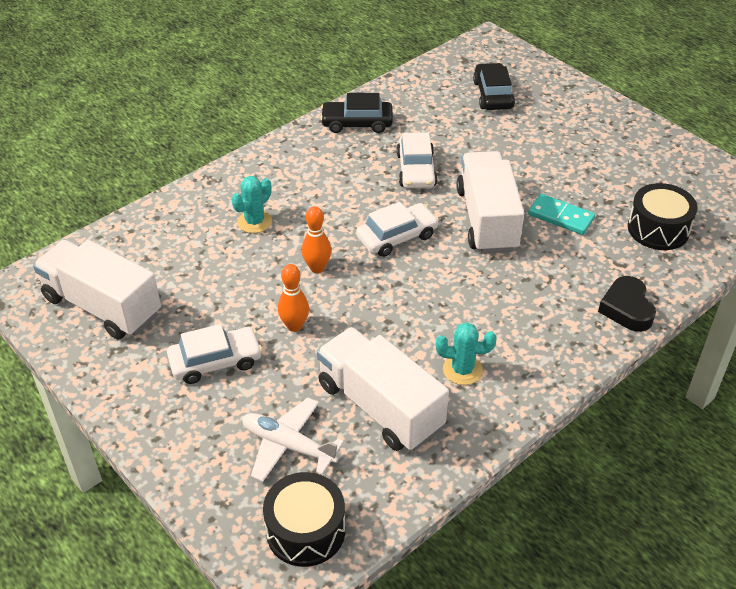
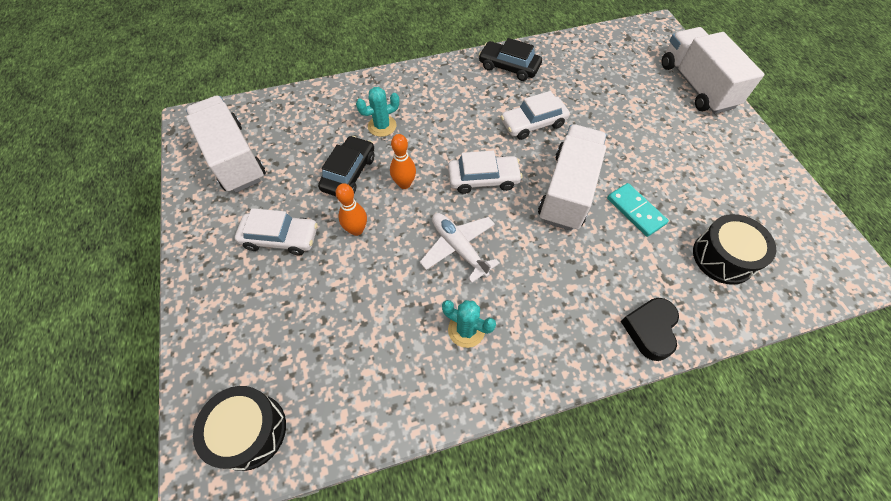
camera: 25 degrees right, 15 degrees up
(288, 445) = (286, 340): white plane -> white plane (458, 248)
(380, 406) = (378, 335): white truck -> white truck (696, 85)
(416, 170) = (533, 123): white car -> white car turned 45 degrees clockwise
(493, 95) = (635, 76): black car -> black car (349, 173)

